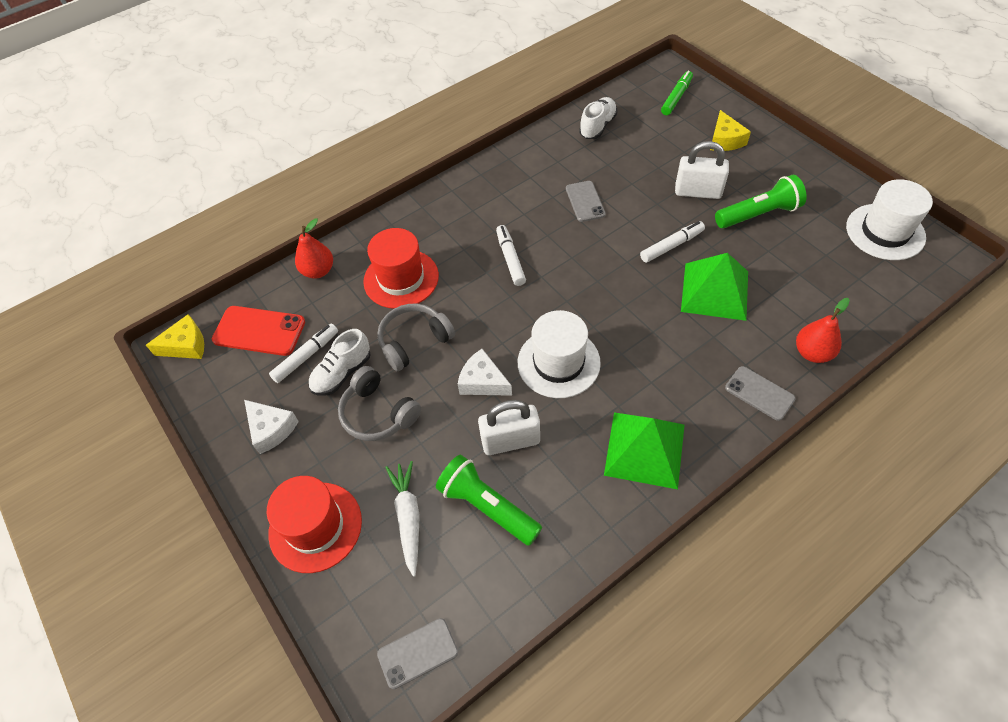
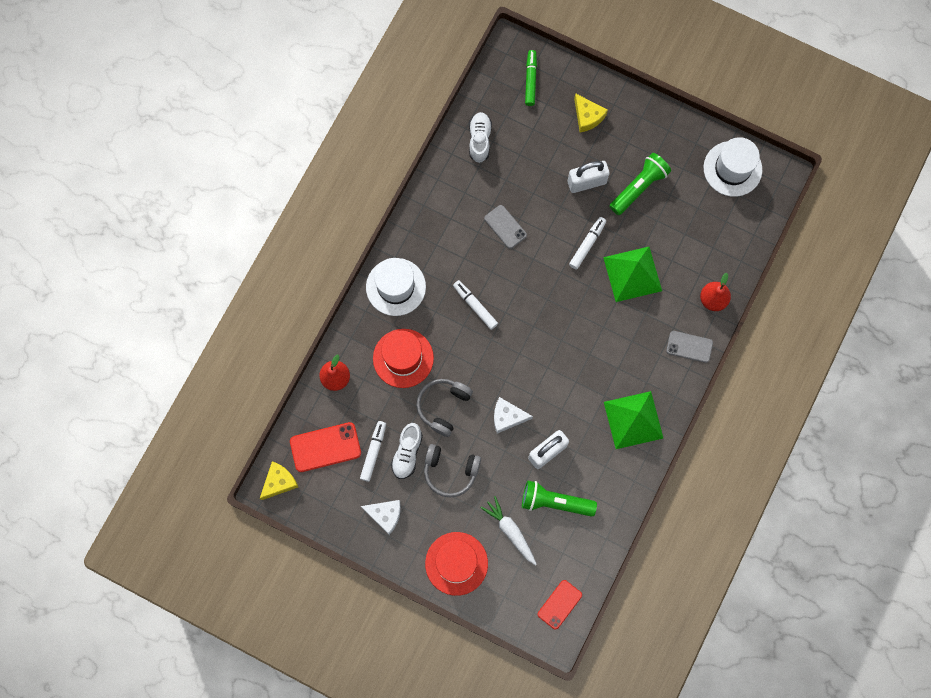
camera: 30 degrees left, 20 degrees up
(418, 653) = (559, 604): grey phone -> red phone
(558, 362) = (551, 380): white hat -> white hat (396, 287)

